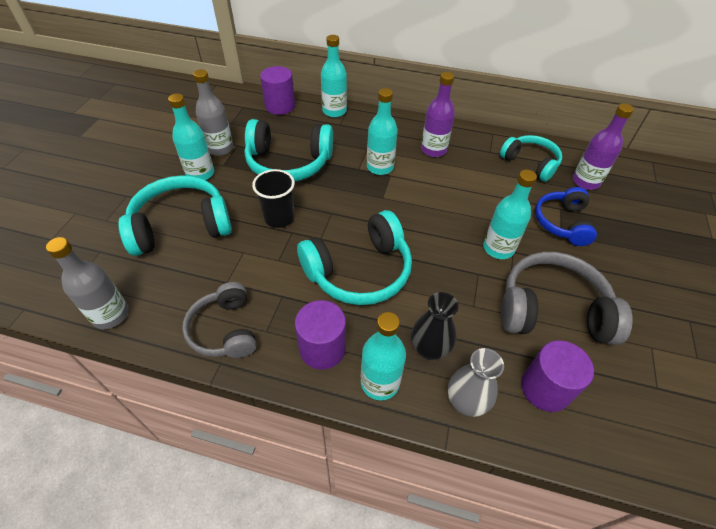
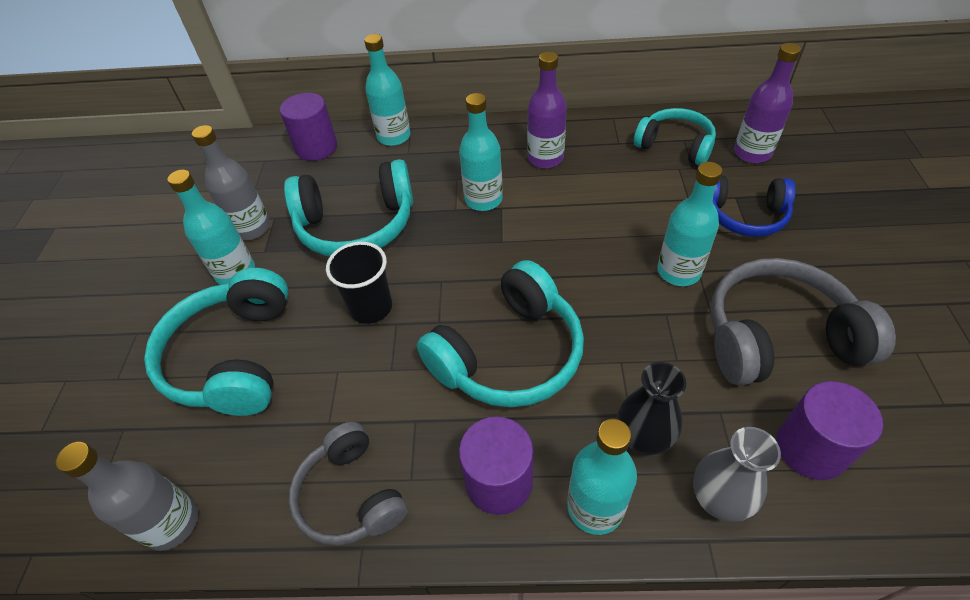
camera: 10 degrees left, 0 degrees up
(181, 226) = (233, 357): turquoise headphones -> turquoise headphones turned 60 degrees counterclockwise
(562, 223) = (744, 215): blue headphones -> blue headphones turned 75 degrees counterclockwise

